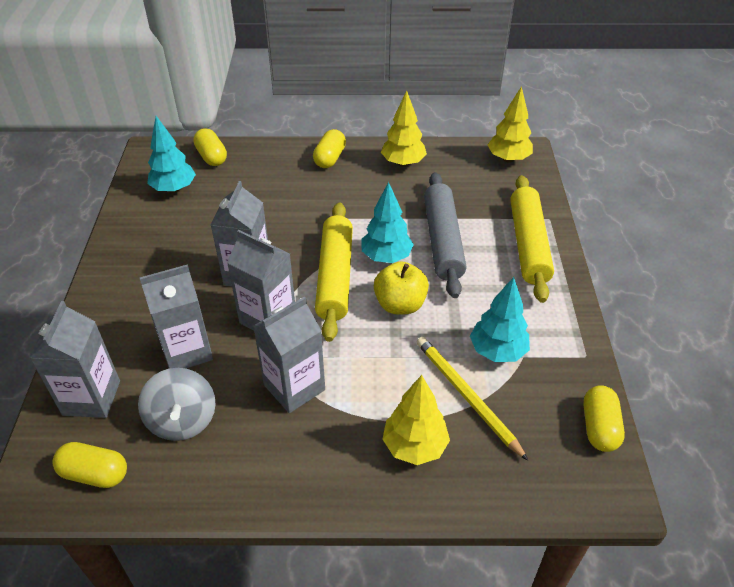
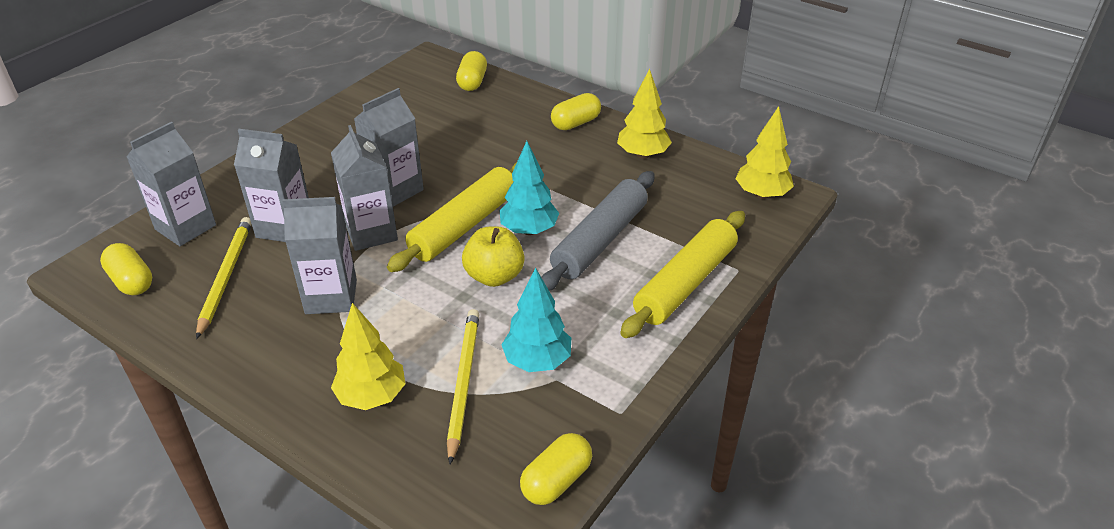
camera: 35 degrees right, 5 degrees down
(174, 189) = (413, 96): turquoise tree -> none
(182, 420) = (226, 276): grey spinning top -> yellow pencil

